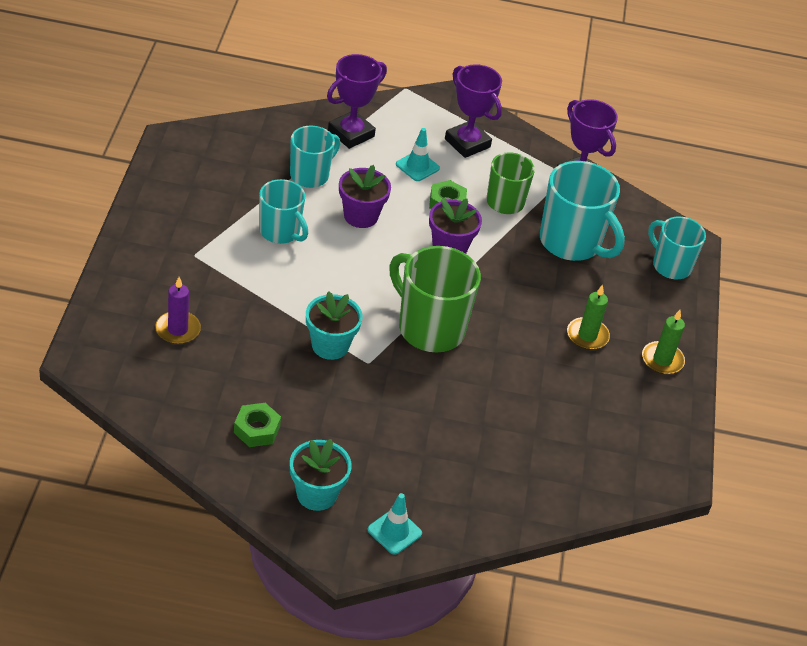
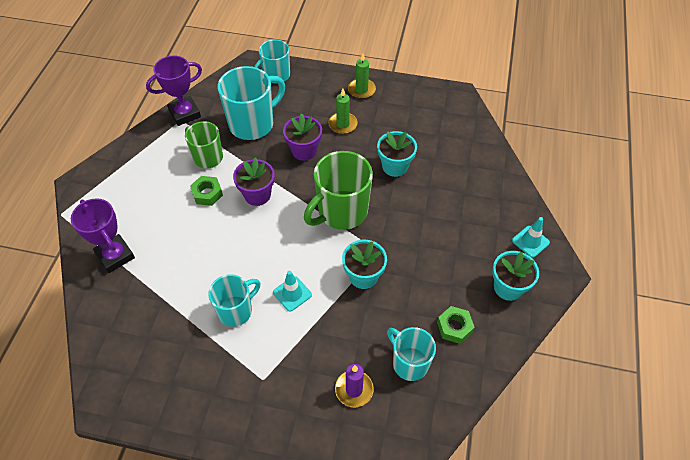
camera: 80 degrees left, 10 degrees up
(310, 175) = (166, 287): turquoise mug -> turquoise mug (409, 363)
(361, 216) = (219, 251): purple flower pot -> purple flower pot (304, 151)
(417, 166) = (162, 210): turquoise traffic cone -> turquoise traffic cone (292, 293)
(467, 143) = (138, 176): purple trophy -> none
(515, 389) = (395, 166): none -> turquoise flower pot

